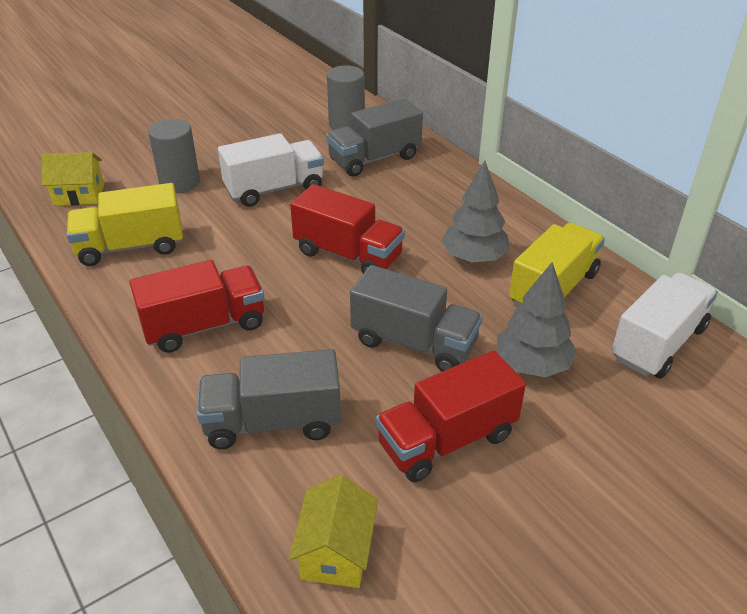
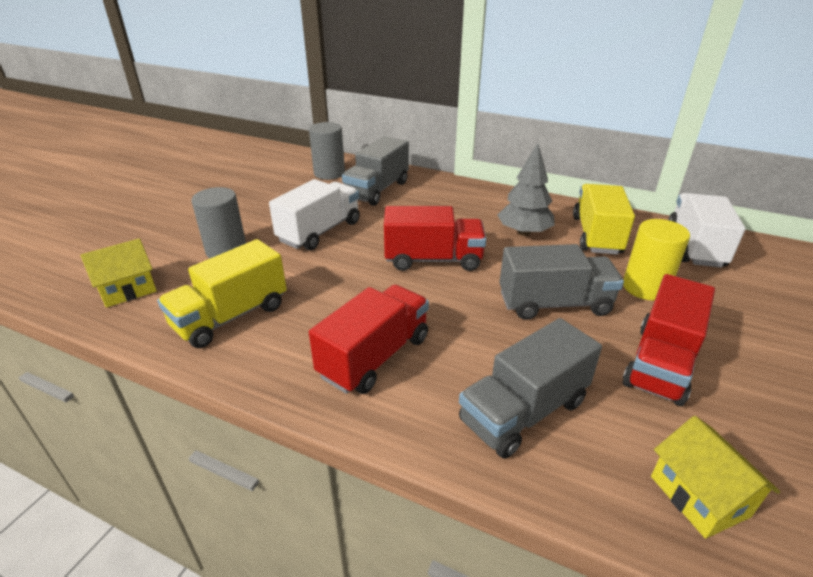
camera: 30 degrees left, 5 degrees down
(532, 364) = (645, 287): grey tree -> yellow cylinder

